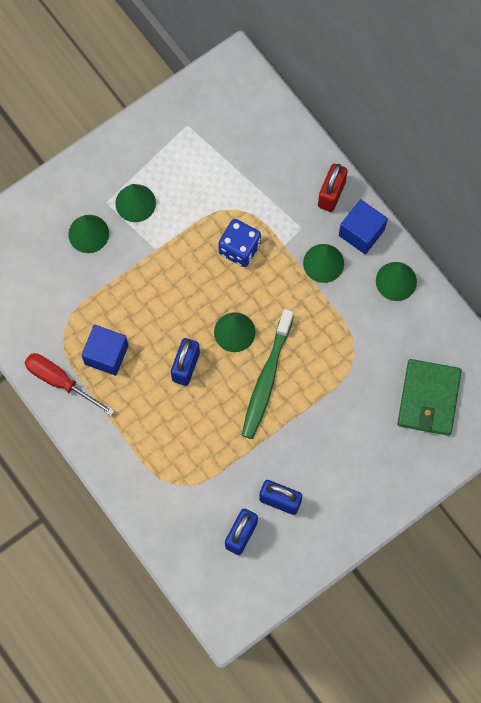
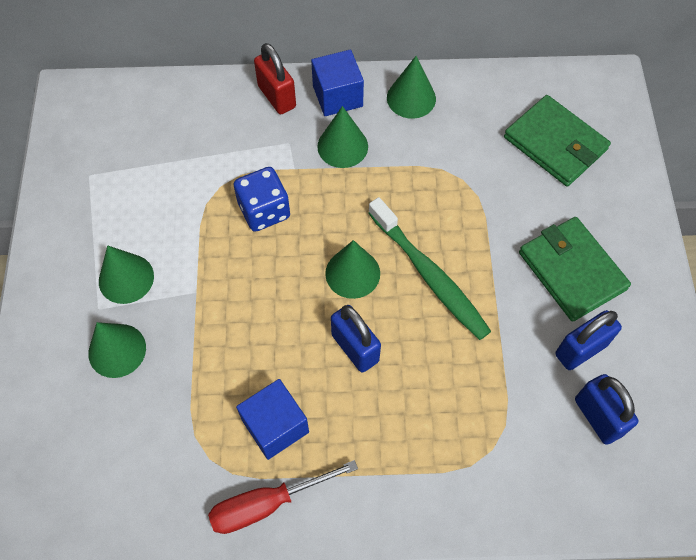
camera: 55 degrees left, 10 degrees down
(334, 464) = (572, 270): none -> green wallet

